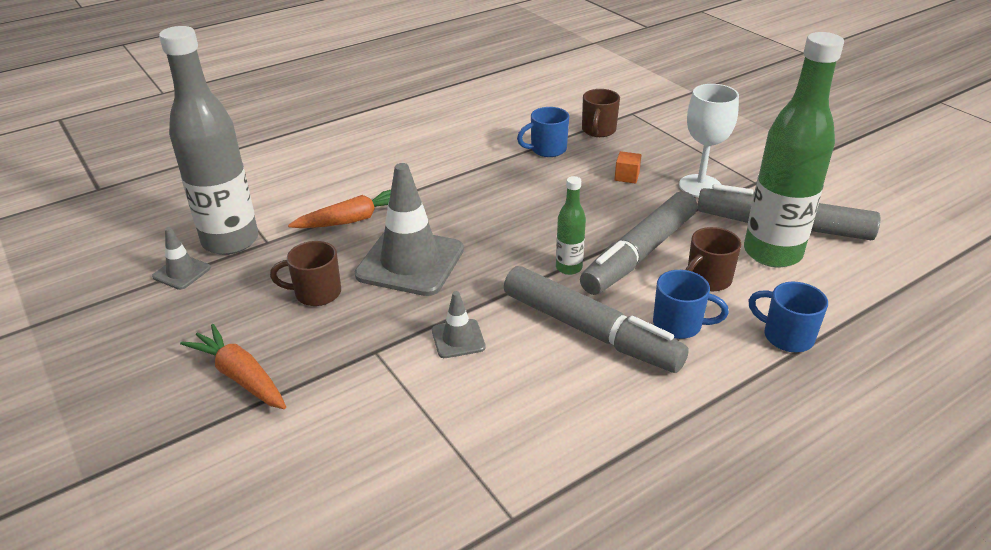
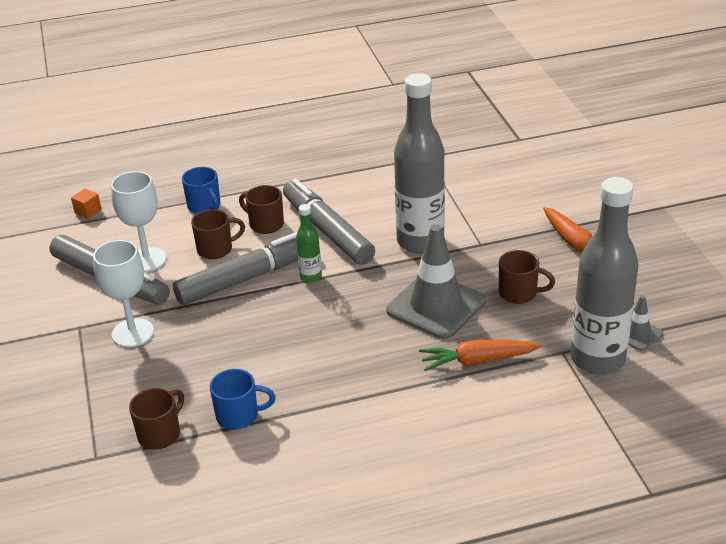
camera: 160 degrees left, 0 degrees up
(458, 339) = (420, 241): grey traffic cone -> grey bottle
(627, 176) = (188, 359): orange cube -> orange cube (88, 211)
(679, 325) = (265, 224): blue mug -> brown mug
(772, 253) = (147, 260): green bottle -> white goblet

